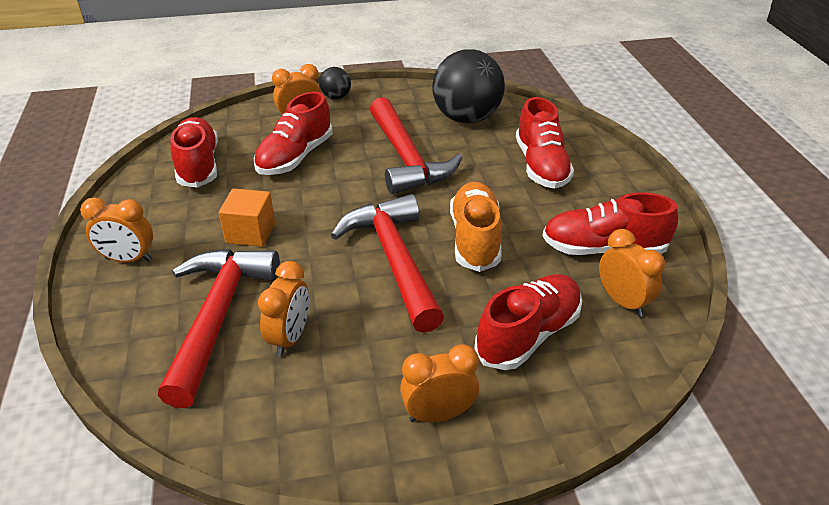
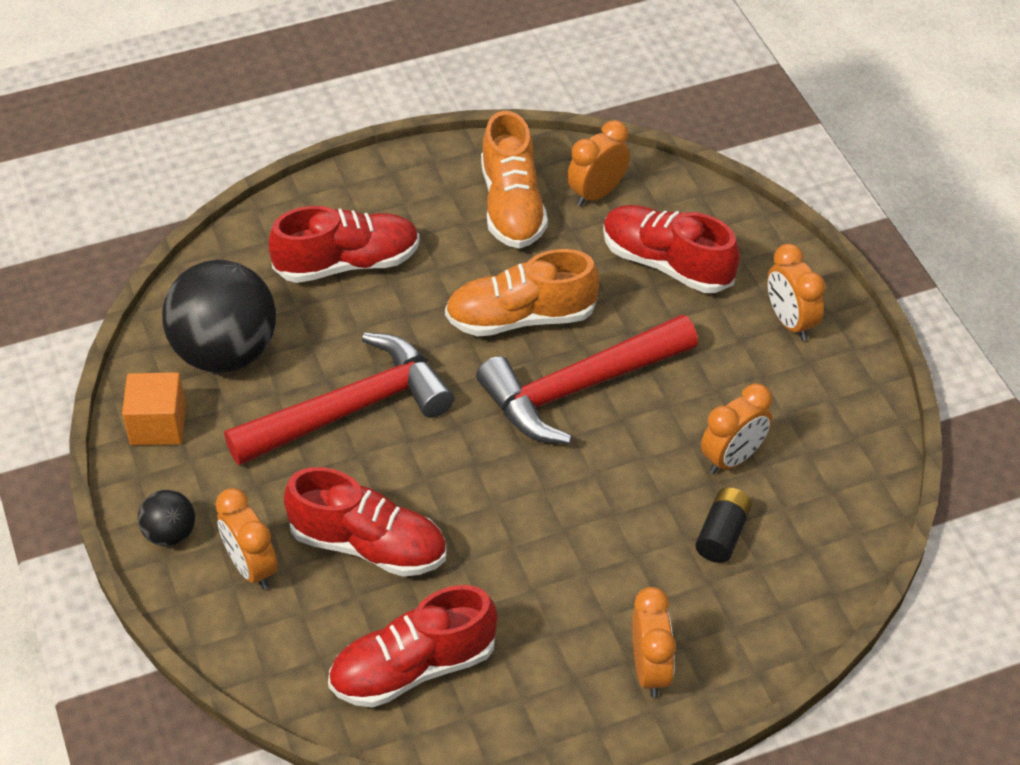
camera: 100 degrees left, 10 degrees up
(217, 317) = (722, 534): red hammer -> black battery
(250, 233) = (562, 548): orange cube -> orange cube (158, 425)
(289, 338) = (732, 458): orange clock -> orange clock turned 135 degrees clockwise
(603, 249) = (512, 206): red shoe -> orange shoe

